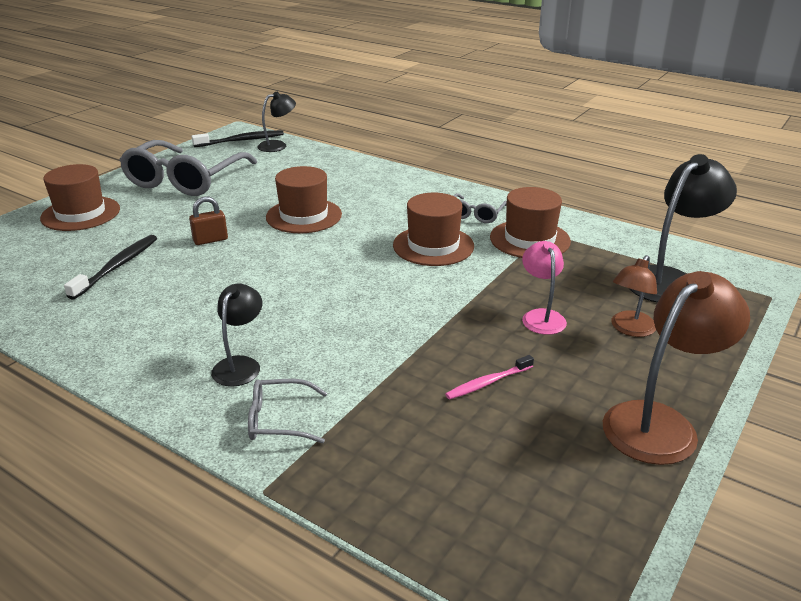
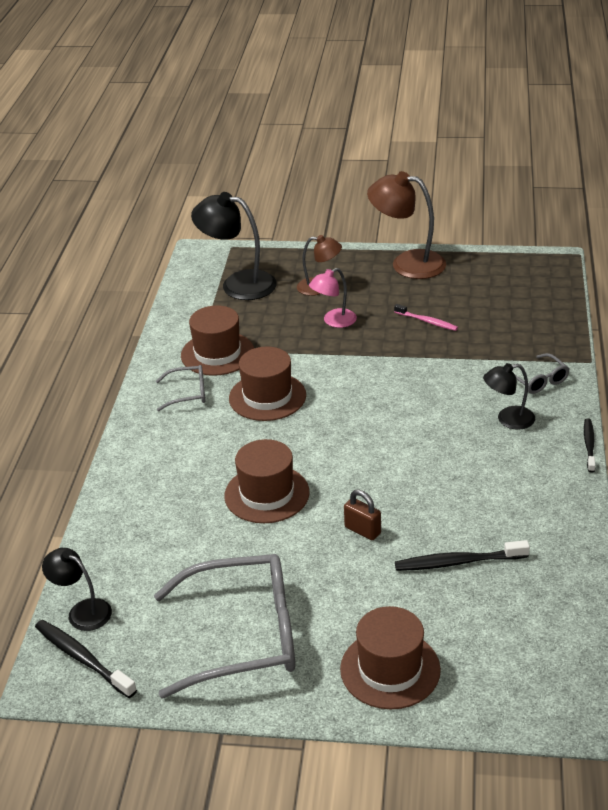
camera: 115 degrees left, 5 degrees up
(130, 402) = (589, 445): none -> black toothbrush

